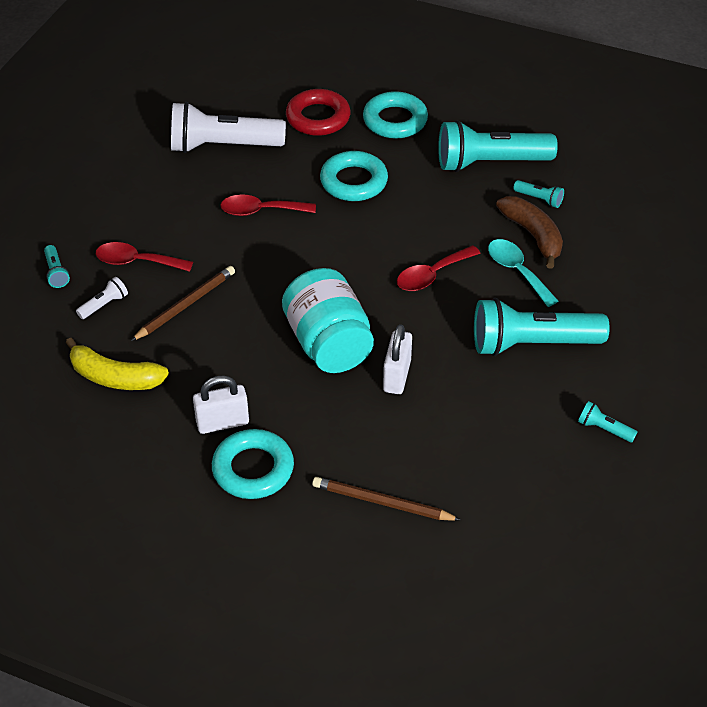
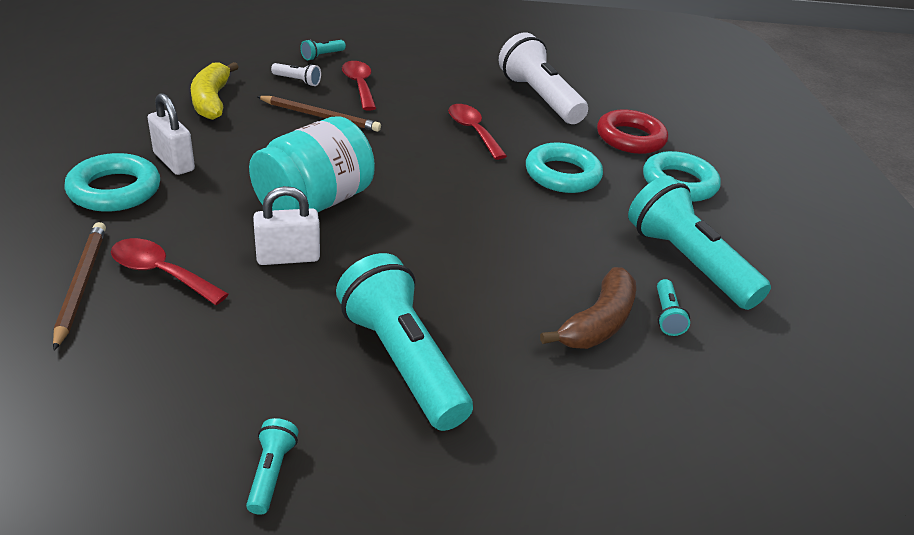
camera: 60 degrees right, 10 degrees down
(432, 275) = (464, 253): red spoon -> red spoon (161, 273)
(517, 271) = (523, 320): turquoise spoon -> none

